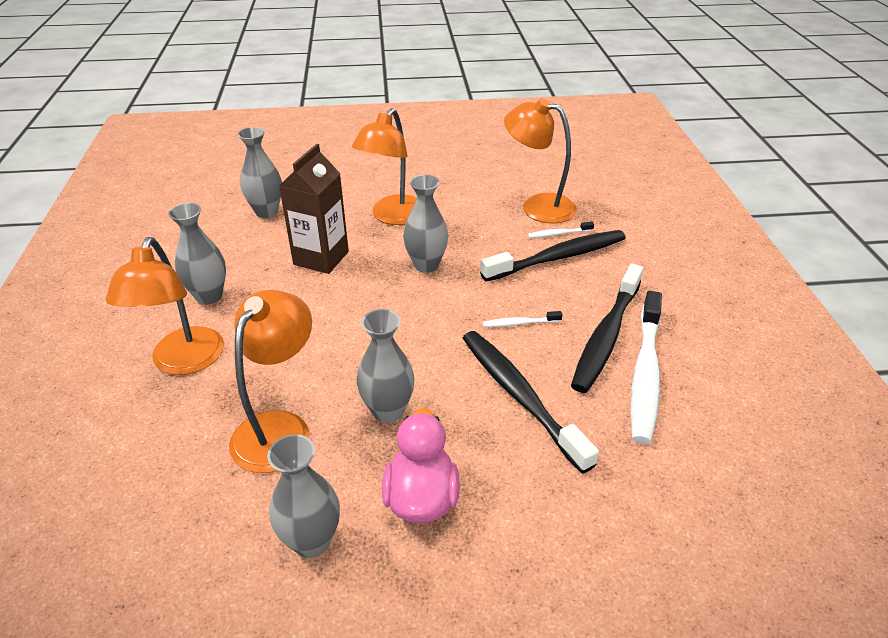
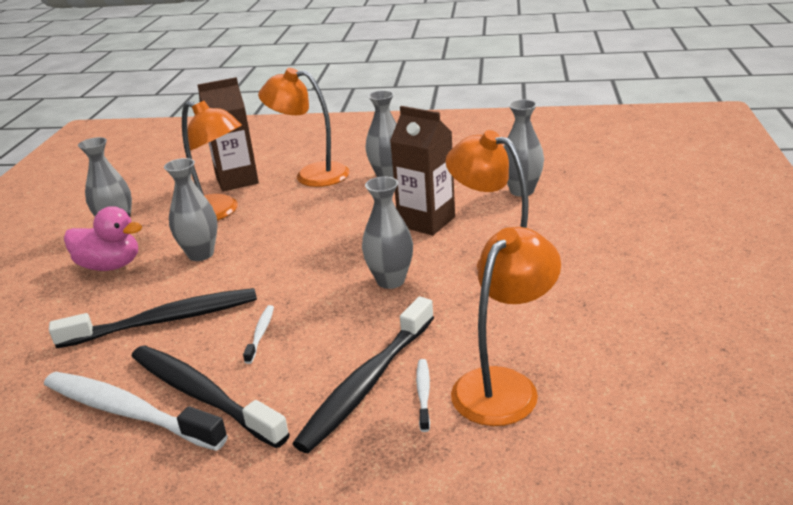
camera: 105 degrees right, 10 degrees down
(178, 439) = (237, 180): none -> brown carton
(558, 257) = (367, 383): black toothbrush -> black toothbrush turned 45 degrees clockwise

